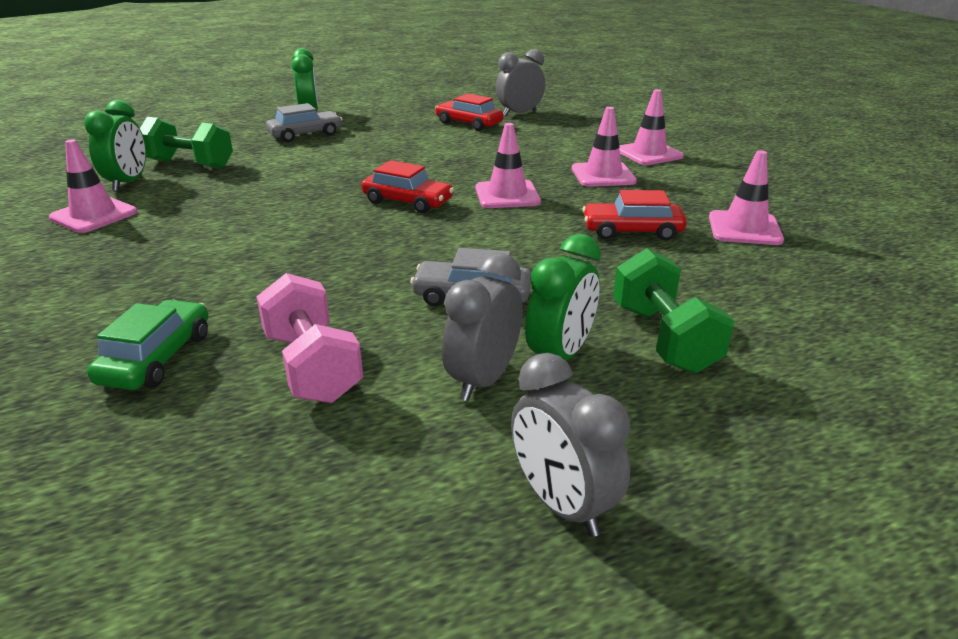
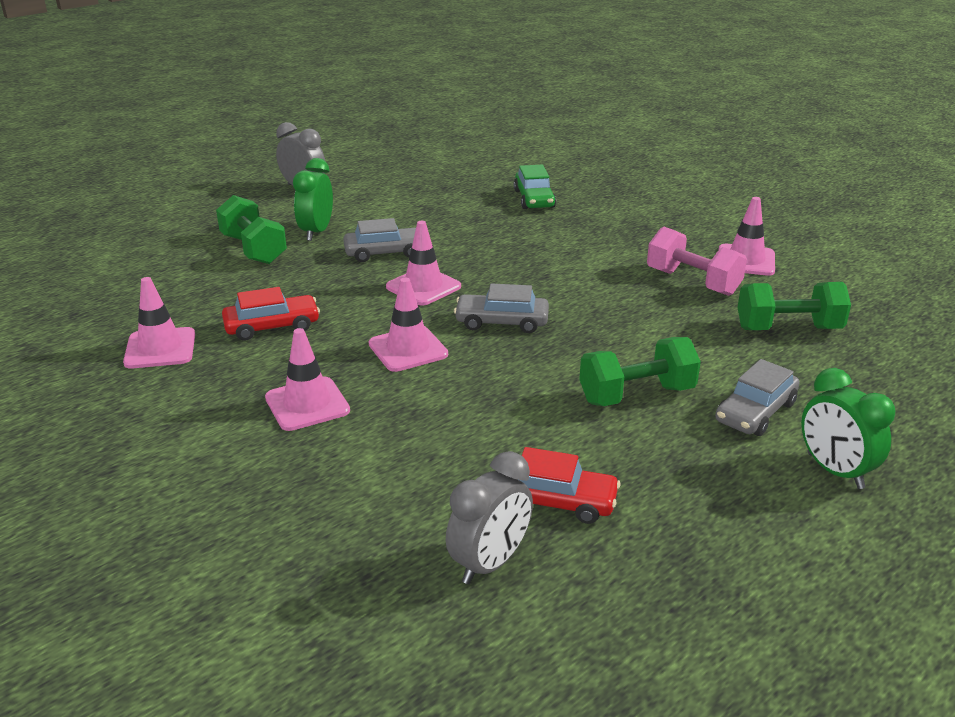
camera: 160 degrees right, 0 degrees up
(128, 183) = (793, 294): green clock -> none
(312, 367) = (449, 208): pink dumbbell -> pink dumbbell (692, 282)
(364, 149) = (636, 395): none -> green dumbbell
(407, 202) = (502, 322): red car -> grey car
(483, 380) = (355, 216): grey clock -> none
(649, 154) = (243, 469): pink traffic cone -> pink traffic cone (423, 287)

